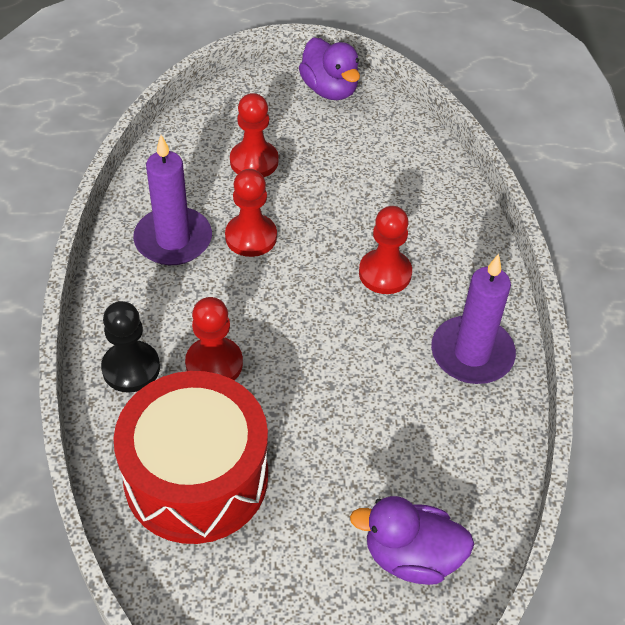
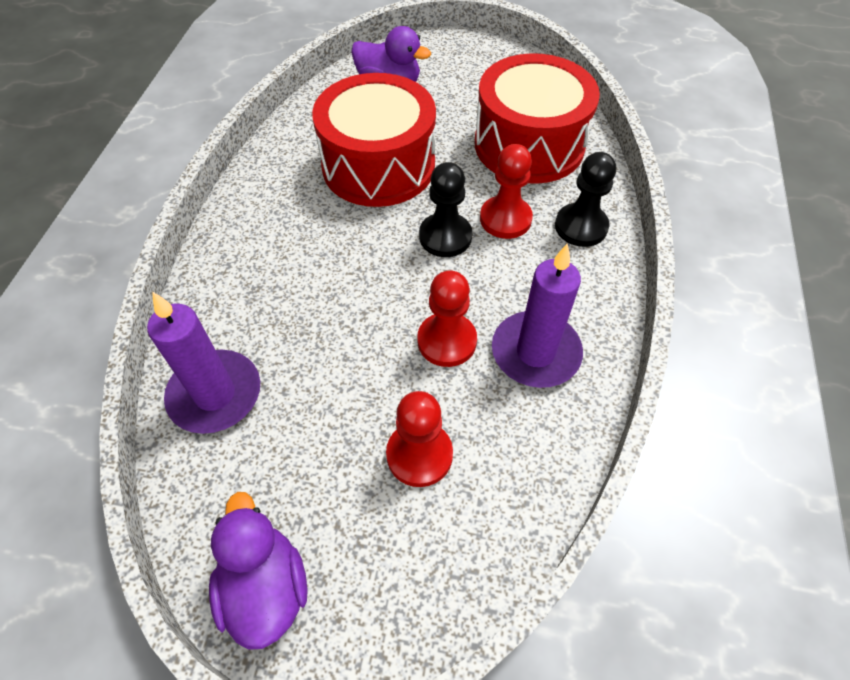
camera: 165 degrees left, 5 degrees up
(274, 332) = (445, 237): none -> black pawn
(374, 410) = (378, 166): none -> red drum
(385, 273) = (318, 276): red pawn -> none
(472, 353) = (276, 193): purple candle -> purple candle (215, 394)

